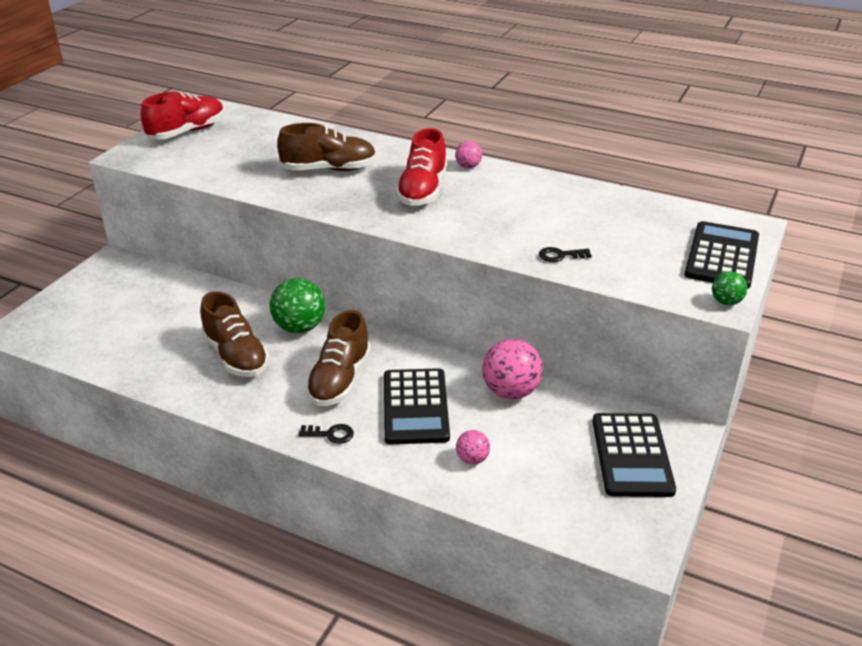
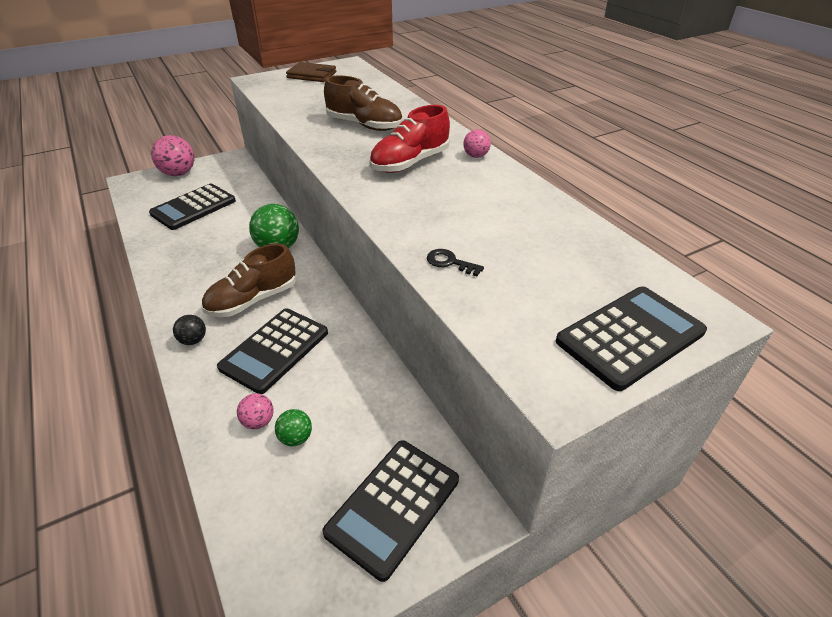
camera: 35 degrees right, 5 degrees up
(146, 327) = (193, 207): none -> black calculator
(187, 132) = (312, 75): red shoe -> brown wallet
(236, 356) = (215, 250): brown shoe -> none
(330, 434) = (193, 340): black key -> black ball
(510, 391) = (361, 376): pink ball -> pink ball (178, 173)
(726, 302) = (568, 394): green ball -> green ball (296, 438)

